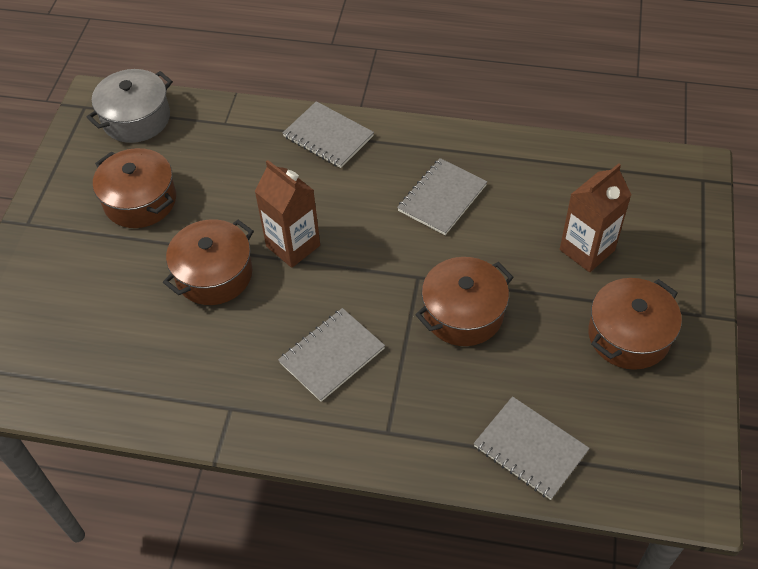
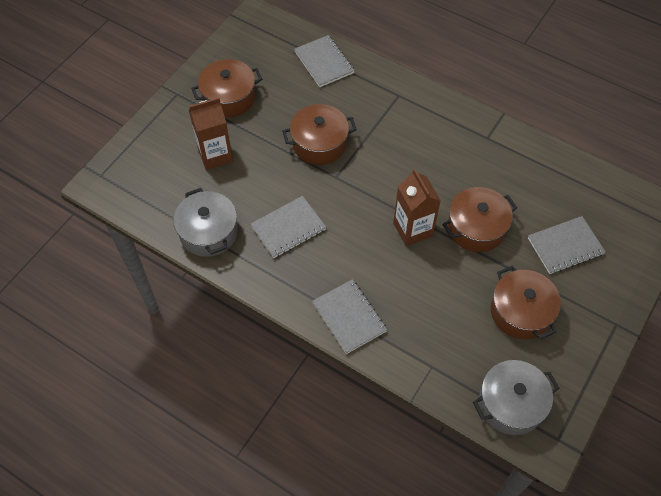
camera: 160 degrees left, 5 degrees up
(332, 356) = (414, 146): grey notebook -> grey notebook (565, 246)
(529, 163) = (208, 232): none -> grey pot

